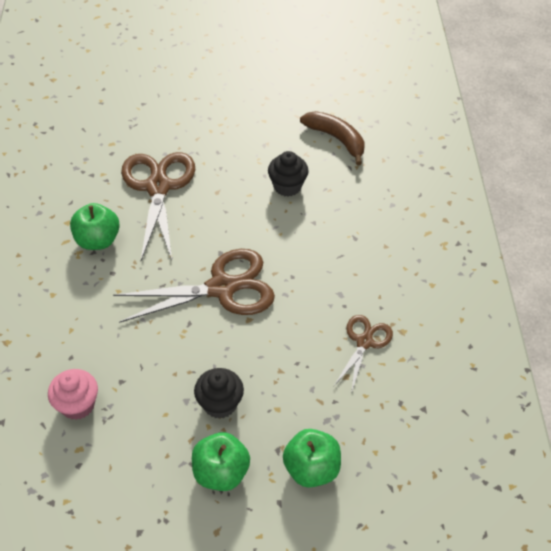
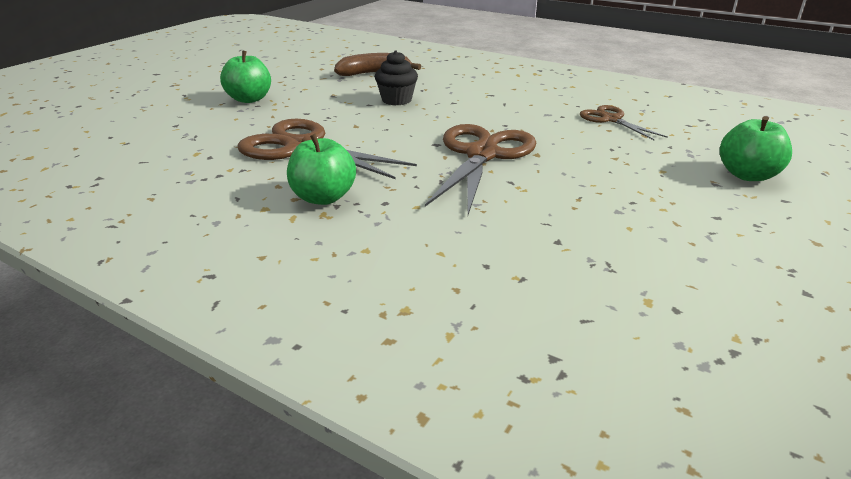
camera: 55 degrees left, 20 degrees down
(77, 405) = (571, 281): pink cupcake -> none
(220, 404) = (636, 195): black cupcake -> none
(221, 472) = (732, 218): green apple -> green apple (249, 99)

